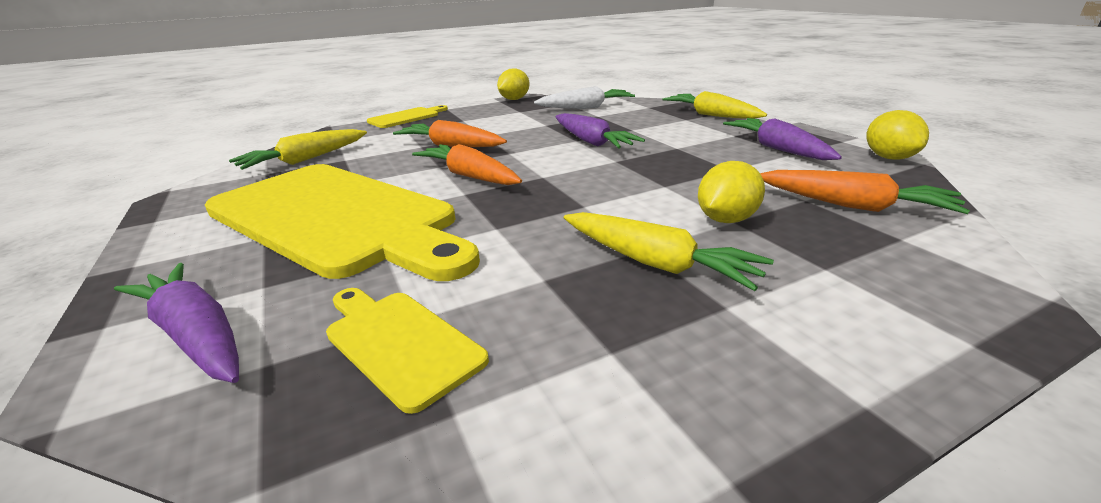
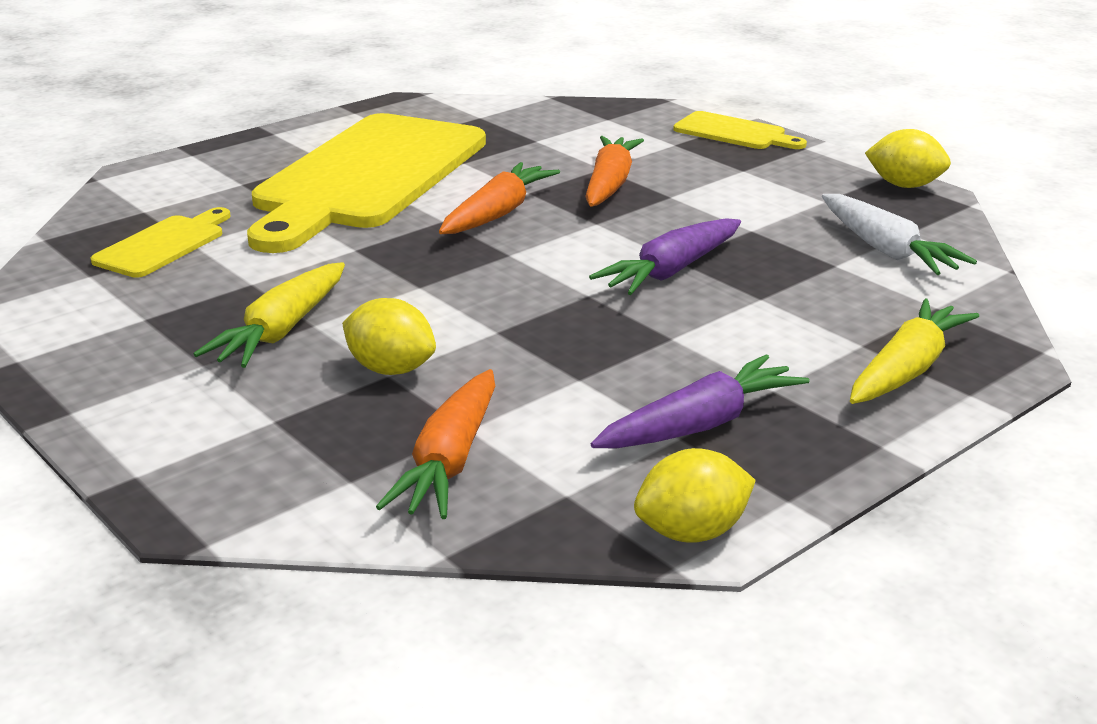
camera: 75 degrees right, 0 degrees up
(196, 335) = (178, 183): purple carrot -> none
(305, 160) = (527, 122): yellow carrot -> none

